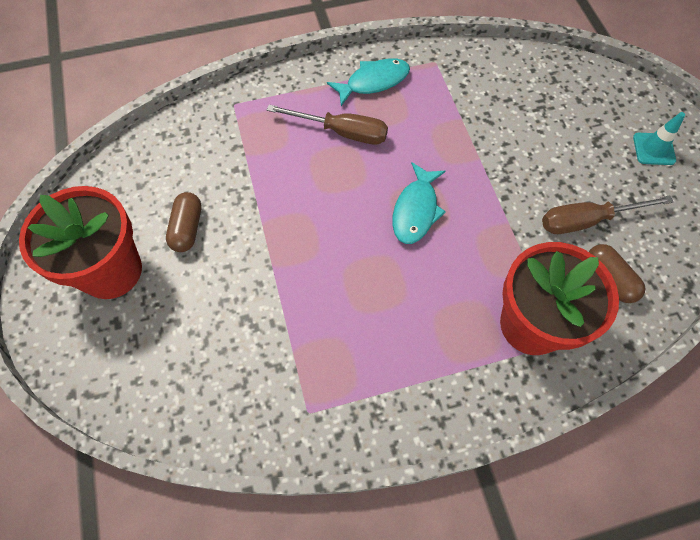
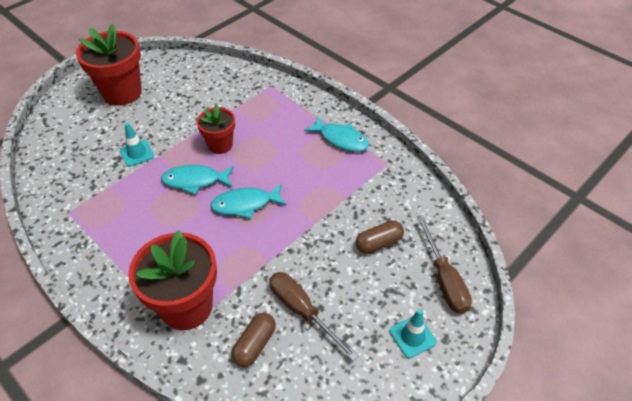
camera: 60 degrees right, 15 degrees down
(187, 228) = (166, 108): brown capsule -> brown capsule (378, 243)
(252, 293) = (137, 153): none -> turquoise traffic cone
(302, 196) = (220, 145): none -> red flower pot
(342, 132) = (285, 142): brown screwdriver -> brown screwdriver (444, 279)
(346, 246) = (195, 181): none -> turquoise fish

